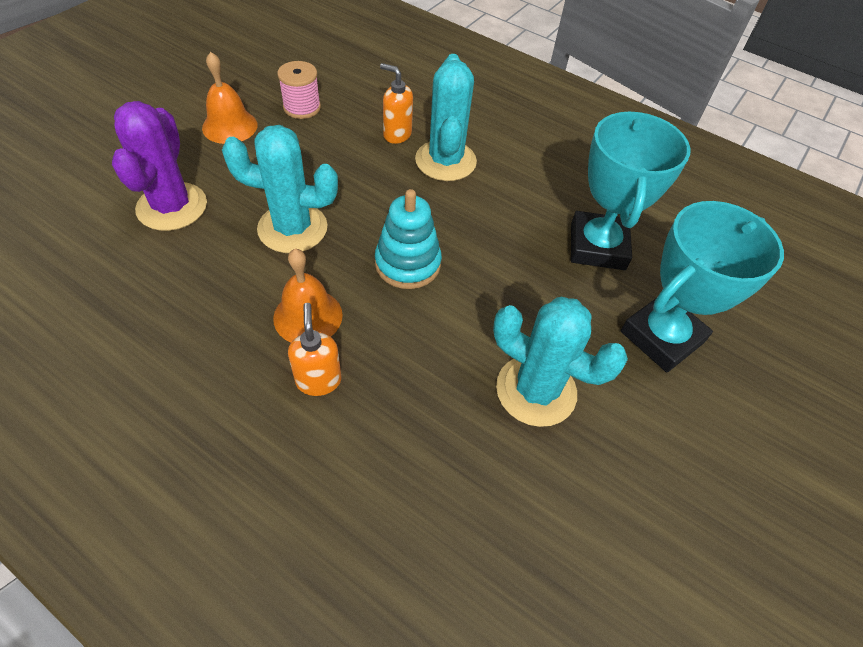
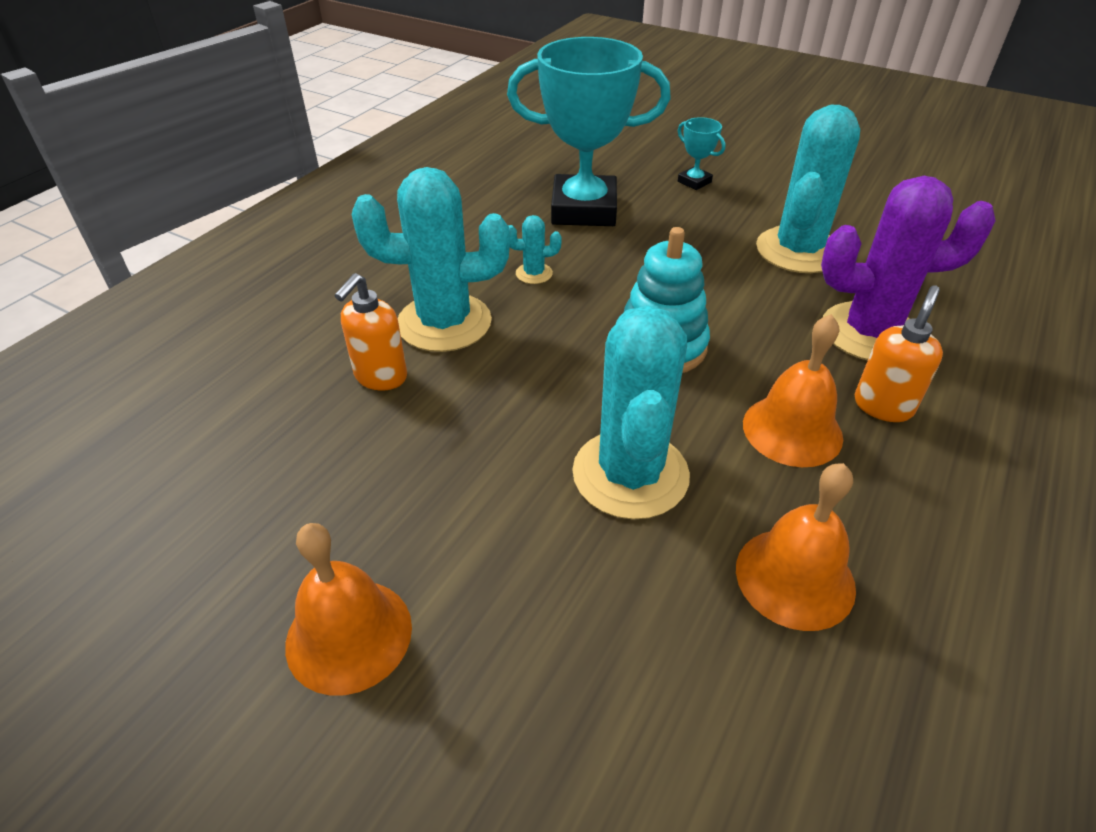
camera: 90 degrees left, 10 degrees down
(172, 207) = (624, 677): purple cactus -> purple cactus (870, 332)
(197, 284) = (795, 577): none -> orange bell
(302, 107) = (290, 516): pink spool -> none
(318, 380) = (883, 406): orange soap dispenser -> orange soap dispenser turned 135 degrees clockwise
(501, 207) = (534, 273): none -> turquoise cactus
(662, 337) = (694, 182): turquoise trophy -> turquoise trophy, size x0.41

